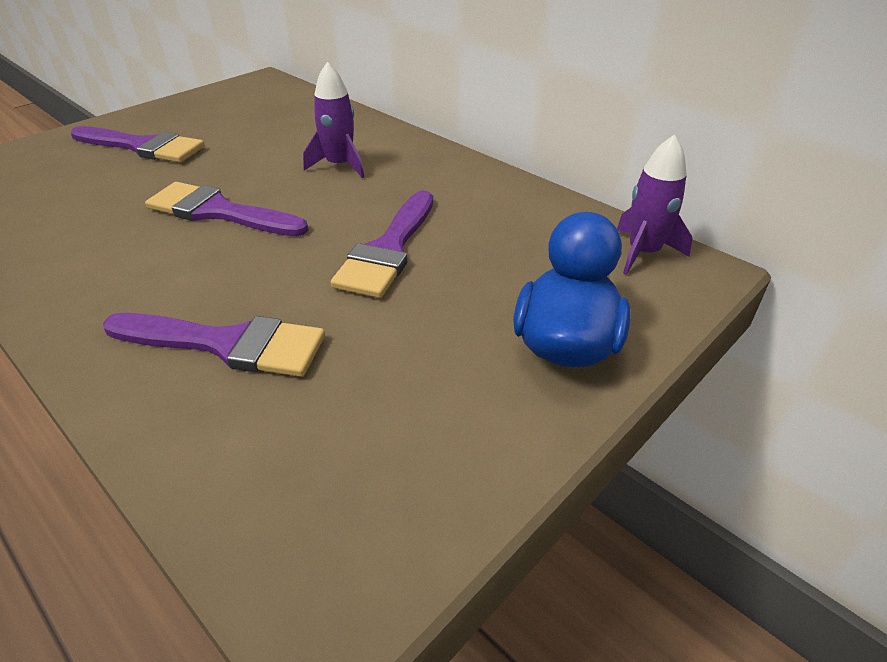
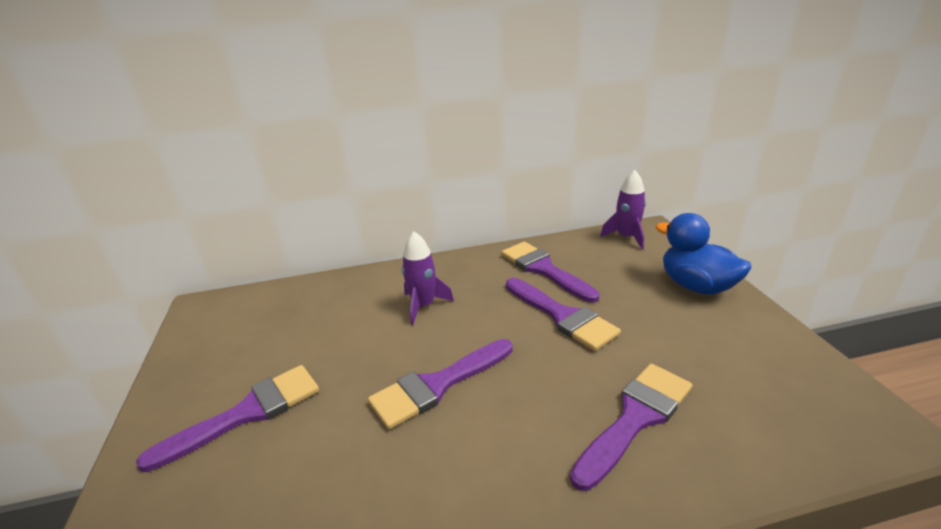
camera: 55 degrees left, 10 degrees down
(480, 211) = (544, 269): none -> purple brush

